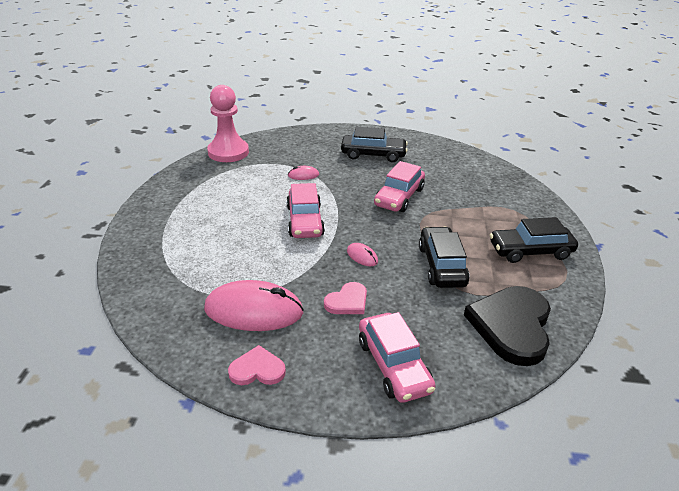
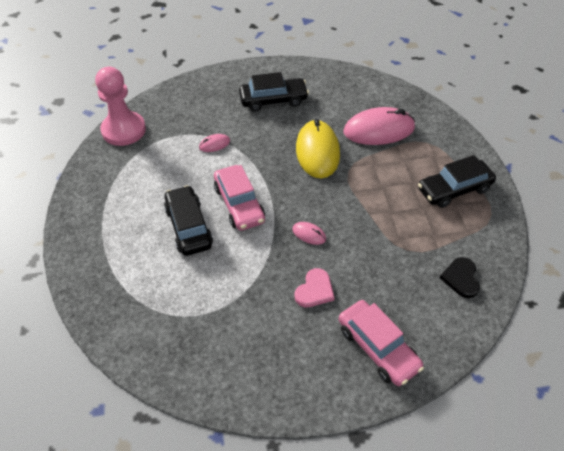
camera: 15 degrees left, 15 degrees up
(254, 310) = (235, 324): pink mouse -> pink mouse (379, 130)
(257, 369) = (264, 386): pink heart -> none
(399, 197) = (317, 151): pink car -> yellow mouse
(441, 265) = (383, 226): black car -> black car (189, 227)
(511, 326) = (461, 278): black heart -> black heart, size x0.51

